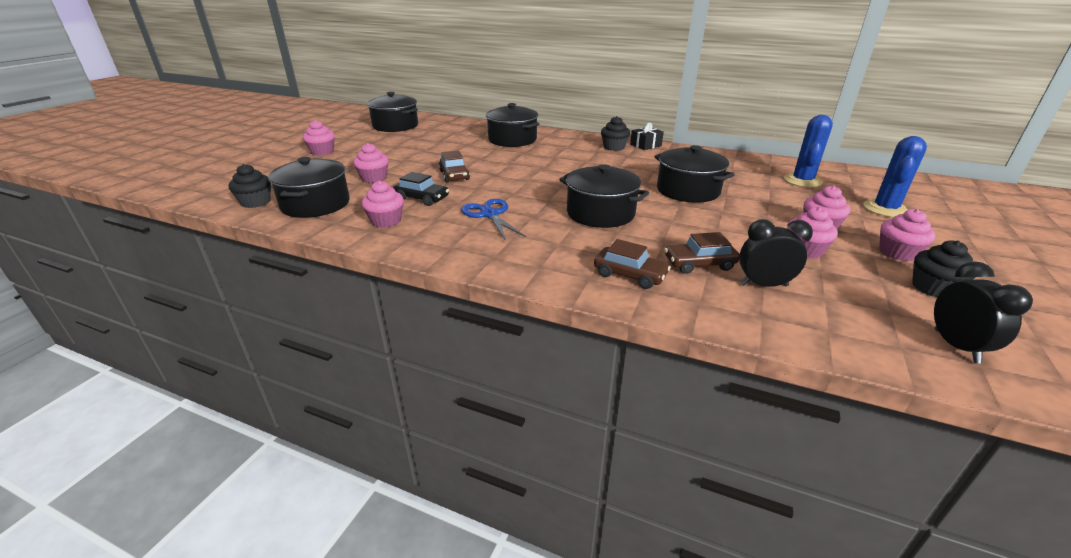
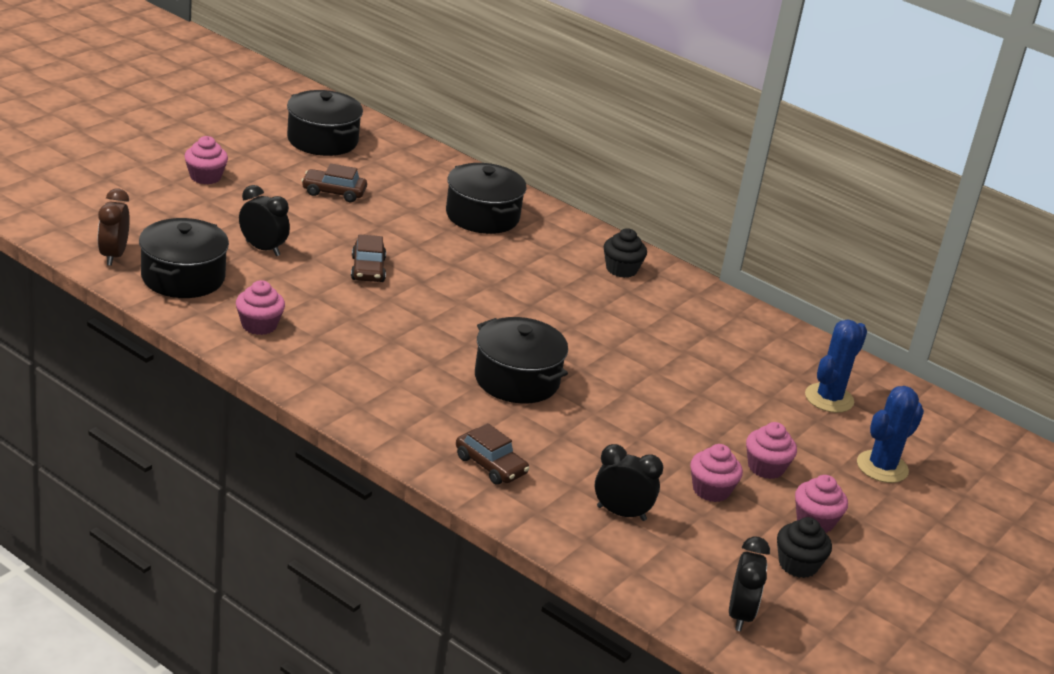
camera: 10 degrees right, 0 degrees up
(256, 202) = (113, 255): black cupcake -> brown clock
(374, 178) = (262, 249): pink cupcake -> black clock
(422, 198) = (312, 300): black car -> none
(490, 214) = (383, 347): blue scissors -> none
(645, 145) = (672, 277): black gift -> none
(688, 191) = (656, 374): black pot -> none
(699, 264) = (575, 473): brown car -> brown car (333, 192)

